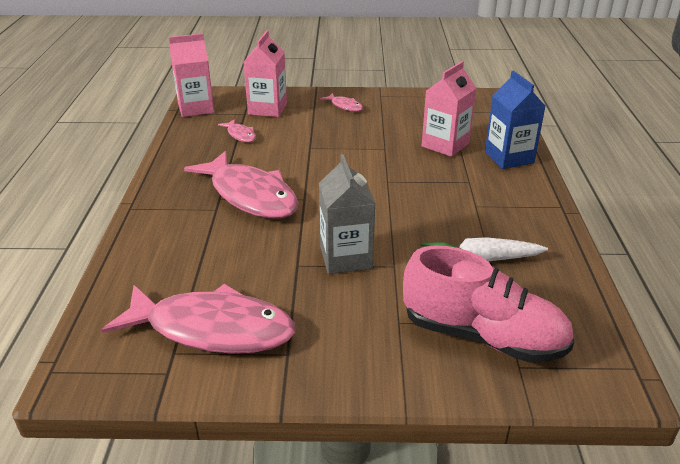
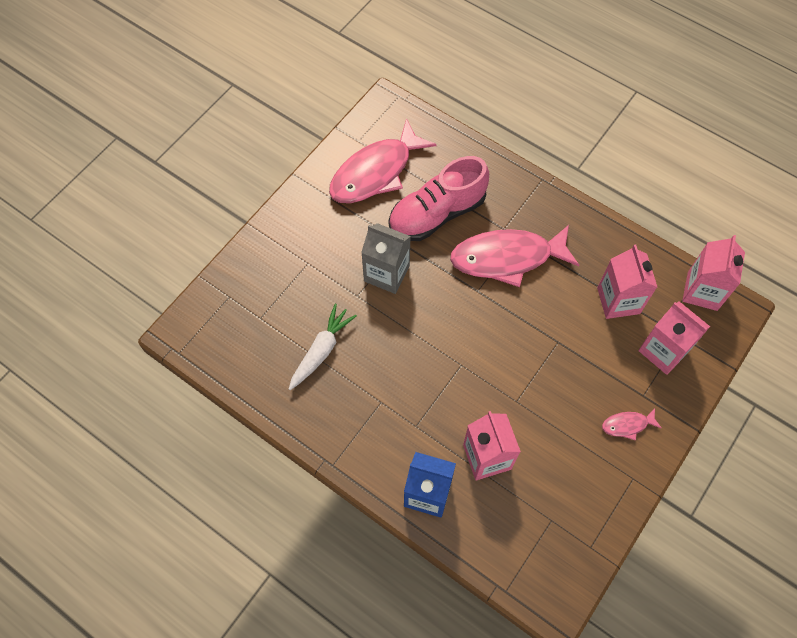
camera: 125 degrees right, 30 degrees up
(240, 135) = (618, 300): pink fish -> pink carton
(483, 336) = (262, 297): pink shoe -> pink shoe (437, 214)

